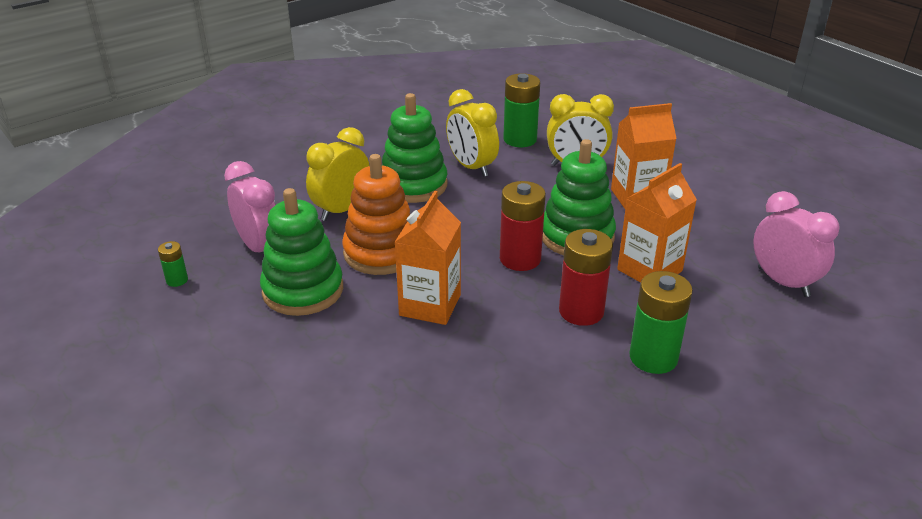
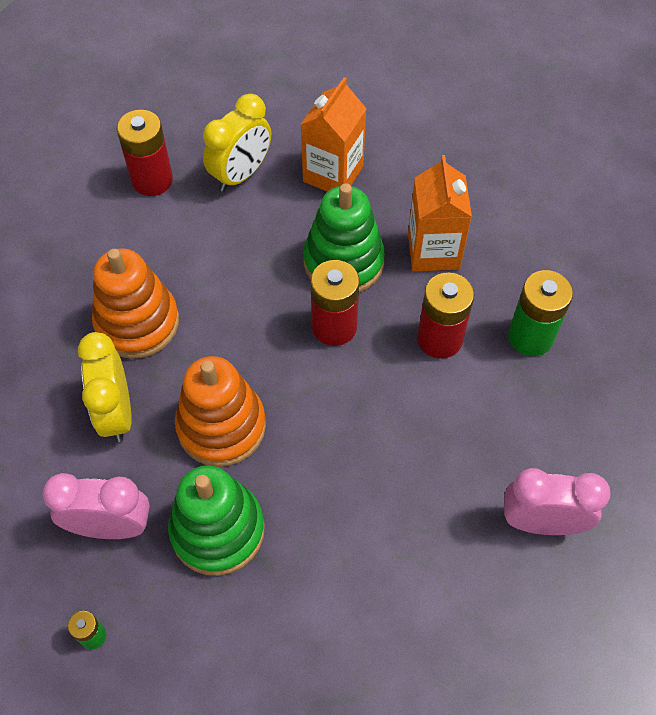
camera: 50 degrees left, 25 degrees up
(413, 185) = (137, 323): green stacking toy -> orange stacking toy
(430, 305) = (334, 441): orange carton -> none
(471, 167) = (157, 254): yellow clock -> none
(520, 139) = (152, 180): green battery -> red battery
(783, 282) = (523, 182): pink clock -> pink clock (541, 522)

